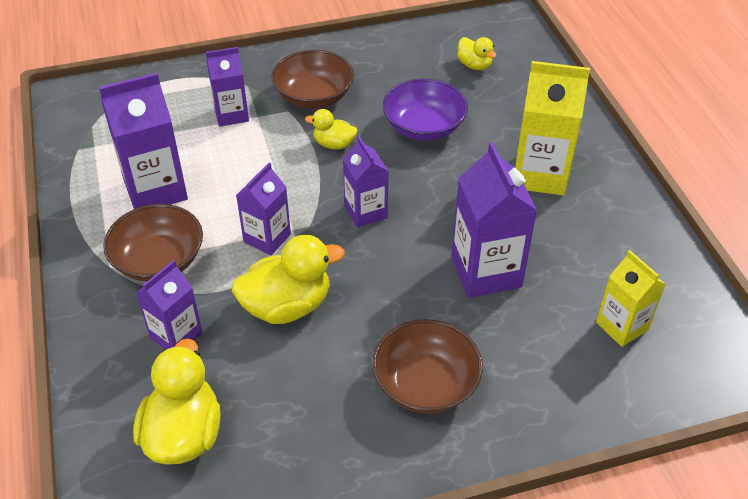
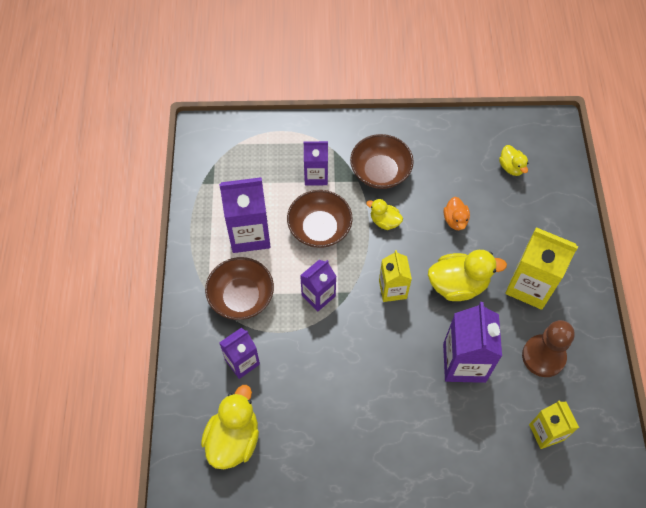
camera: 15 degrees right, 15 degrees up
(287, 306) = (320, 356): yellow duck -> yellow duck (458, 285)
(366, 212) = (392, 289): purple carton -> yellow carton
(424, 127) = (455, 220): purple bowl -> orange duck
(425, 383) = (397, 442): brown bowl -> brown bowl (319, 228)
(585, 244) = (543, 356): none -> brown pawn

